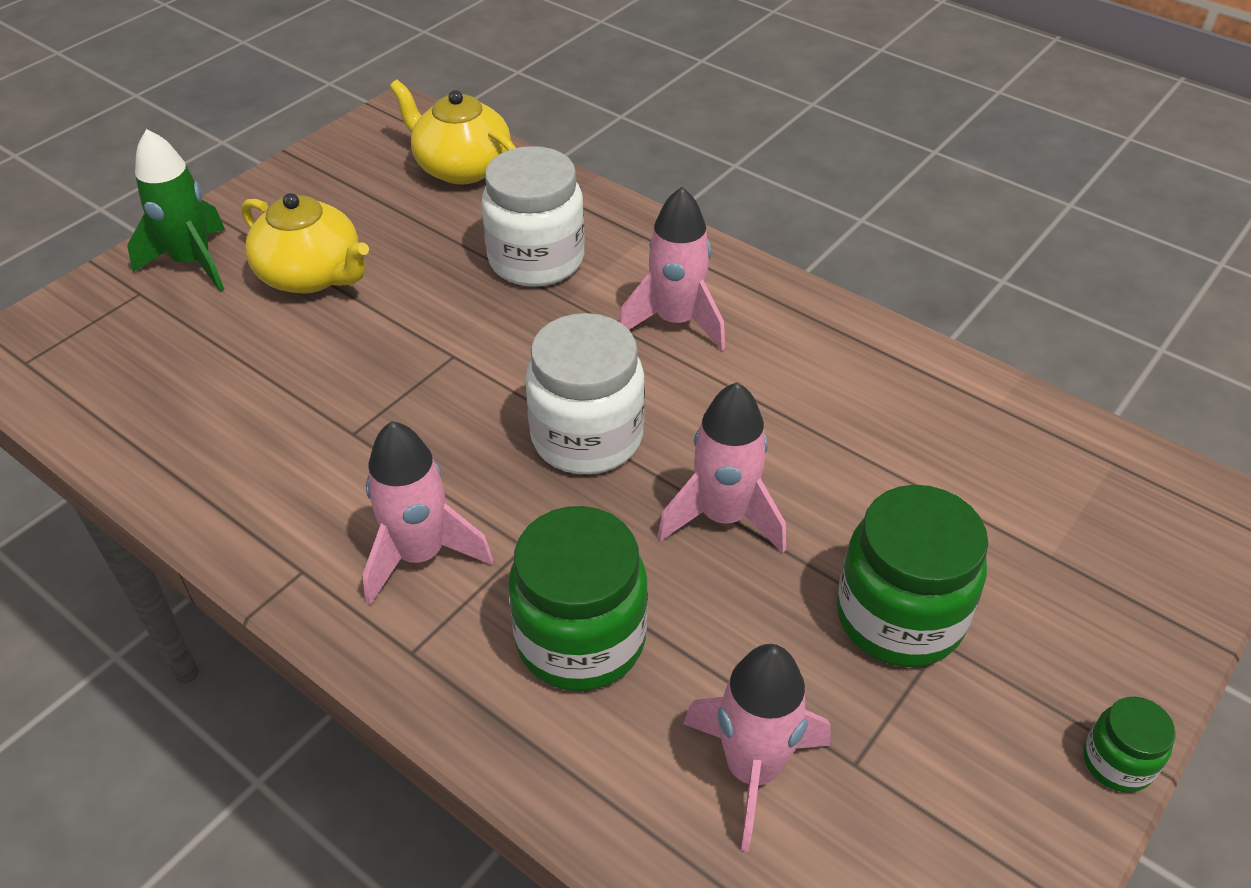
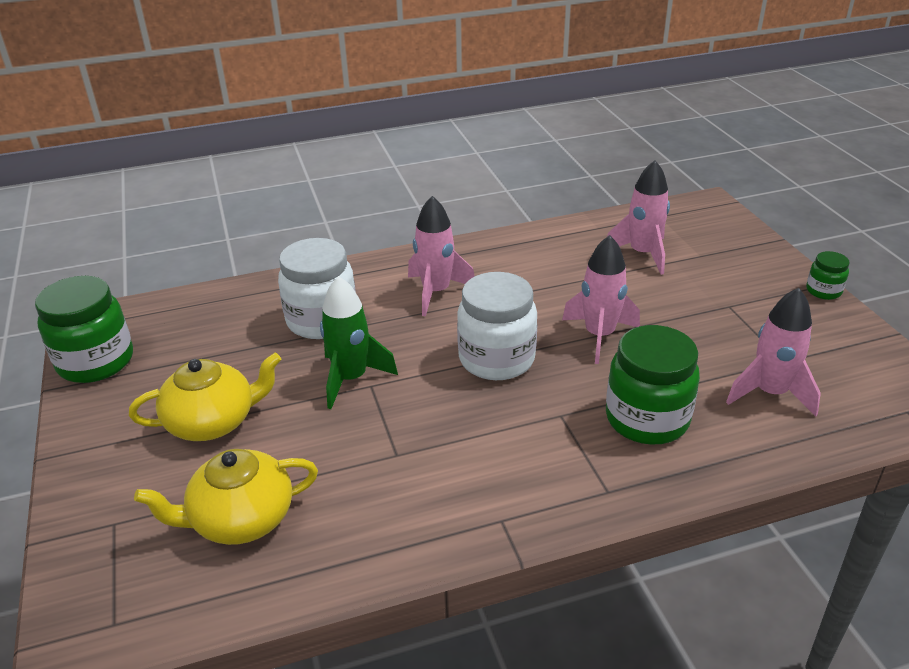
camera: 55 degrees left, 10 degrees down
(192, 262) = (116, 480): green rocket -> green rocket (351, 379)
(420, 555) = (532, 460): pink rocket -> pink rocket (642, 254)
(461, 167) = (189, 316): yellow teapot -> yellow teapot (241, 519)
(899, 617) = (706, 311): green jar -> green jar (96, 362)

